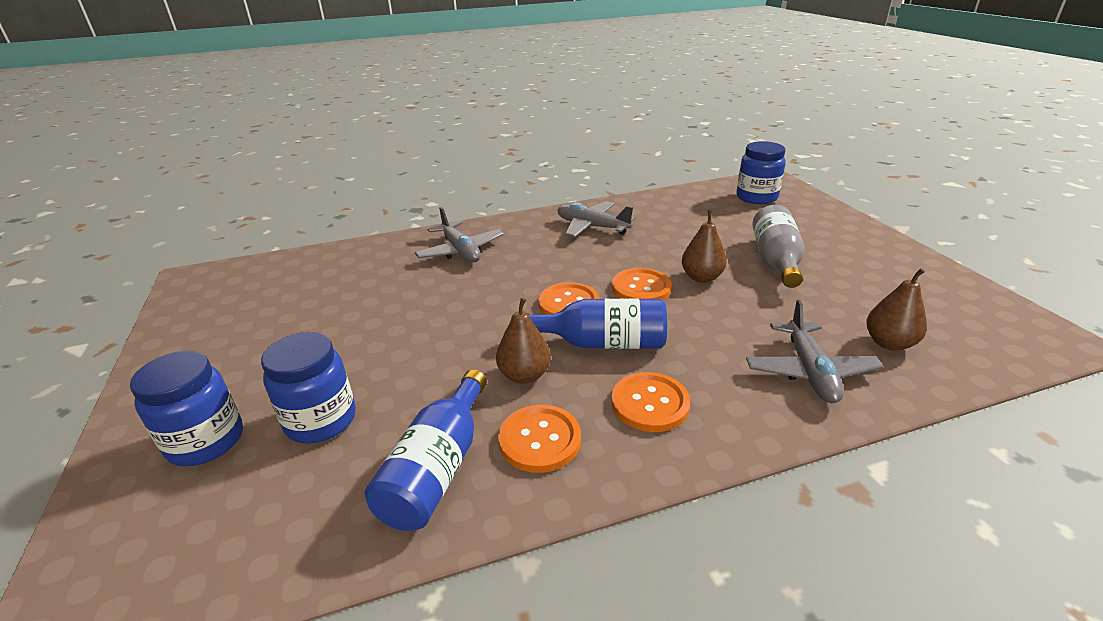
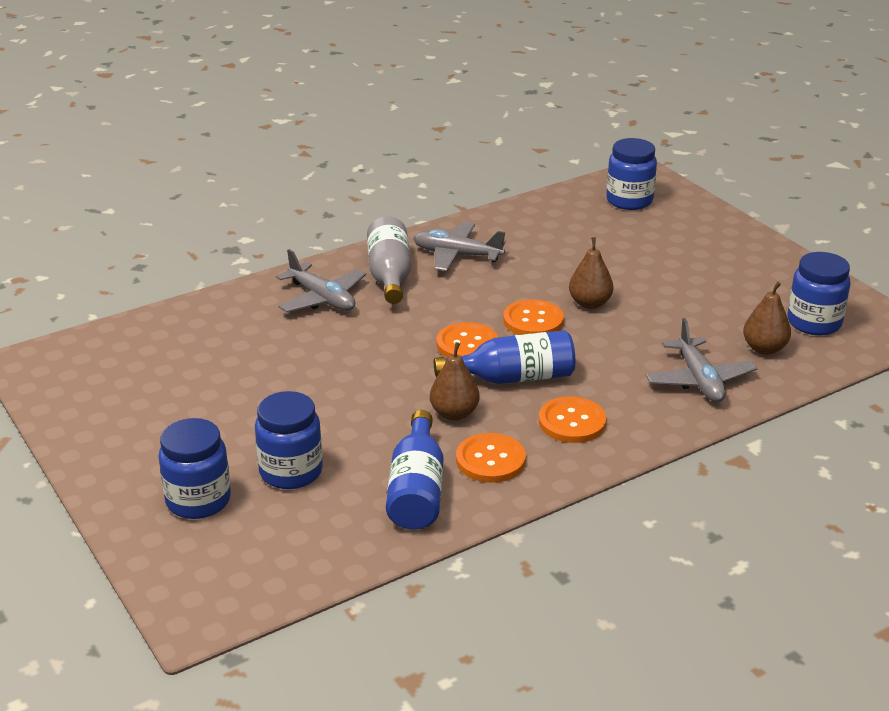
camera: 15 degrees left, 0 degrees up
(775, 261) = (659, 278): grey bottle -> grey bottle (390, 276)
(947, 320) = (814, 323): none -> blue jar

